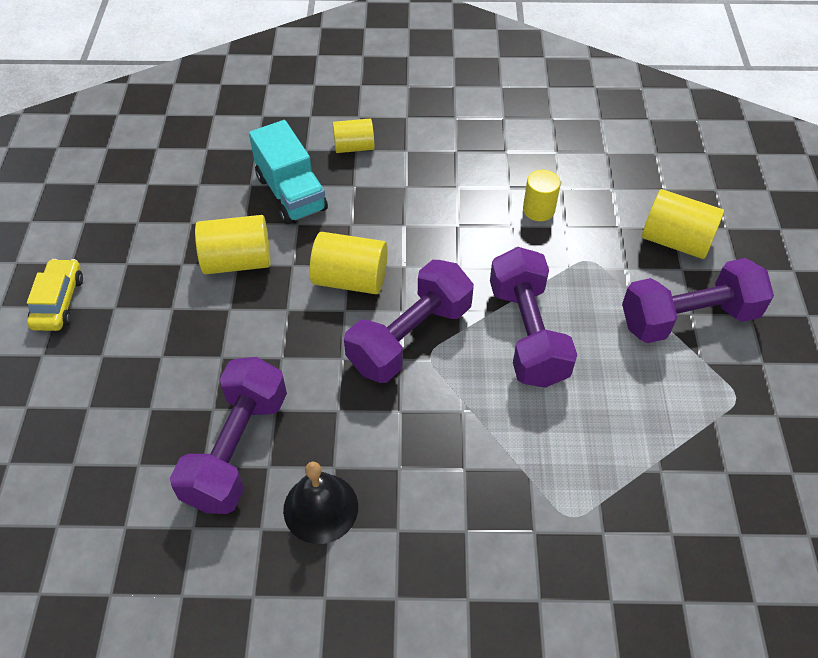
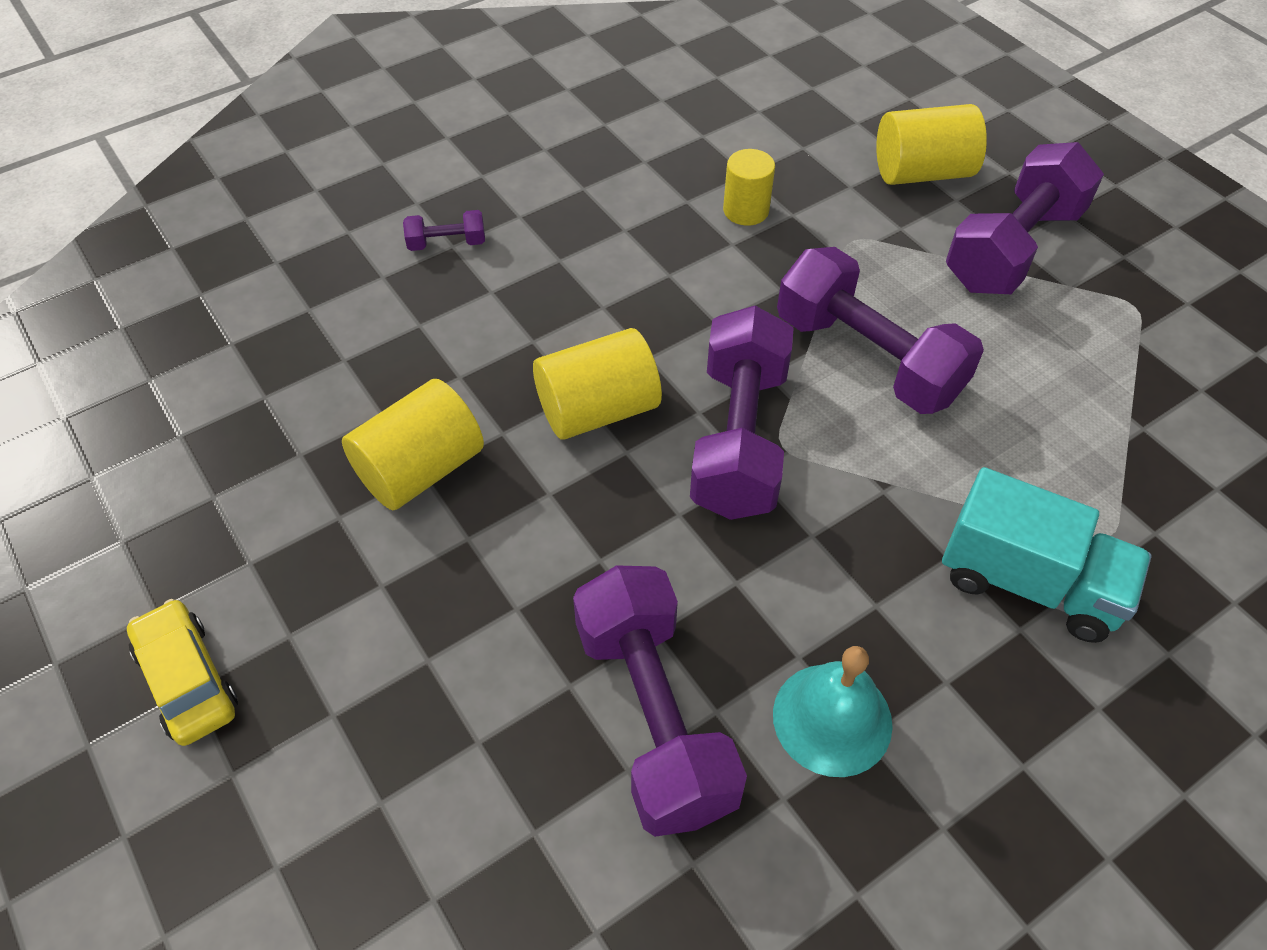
camera: 35 degrees left, 0 degrees up
(291, 193) = (415, 342): turquoise truck -> turquoise truck (1029, 582)
(320, 508) = (832, 719): black bell -> turquoise bell
(354, 147) = (447, 243): yellow cylinder -> purple dumbbell

